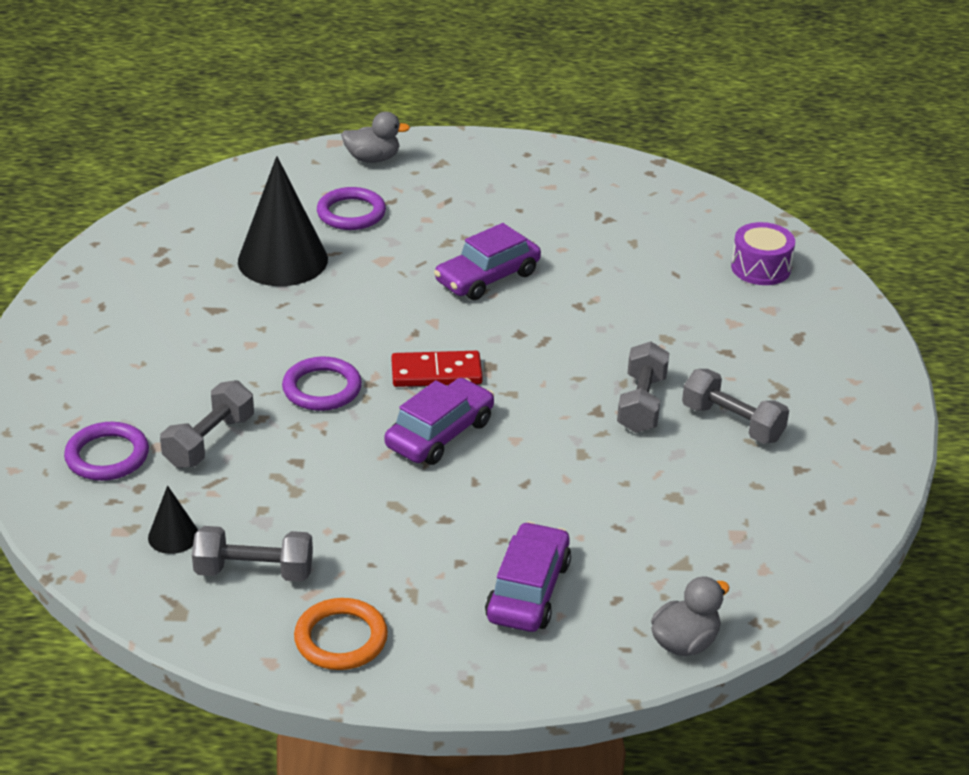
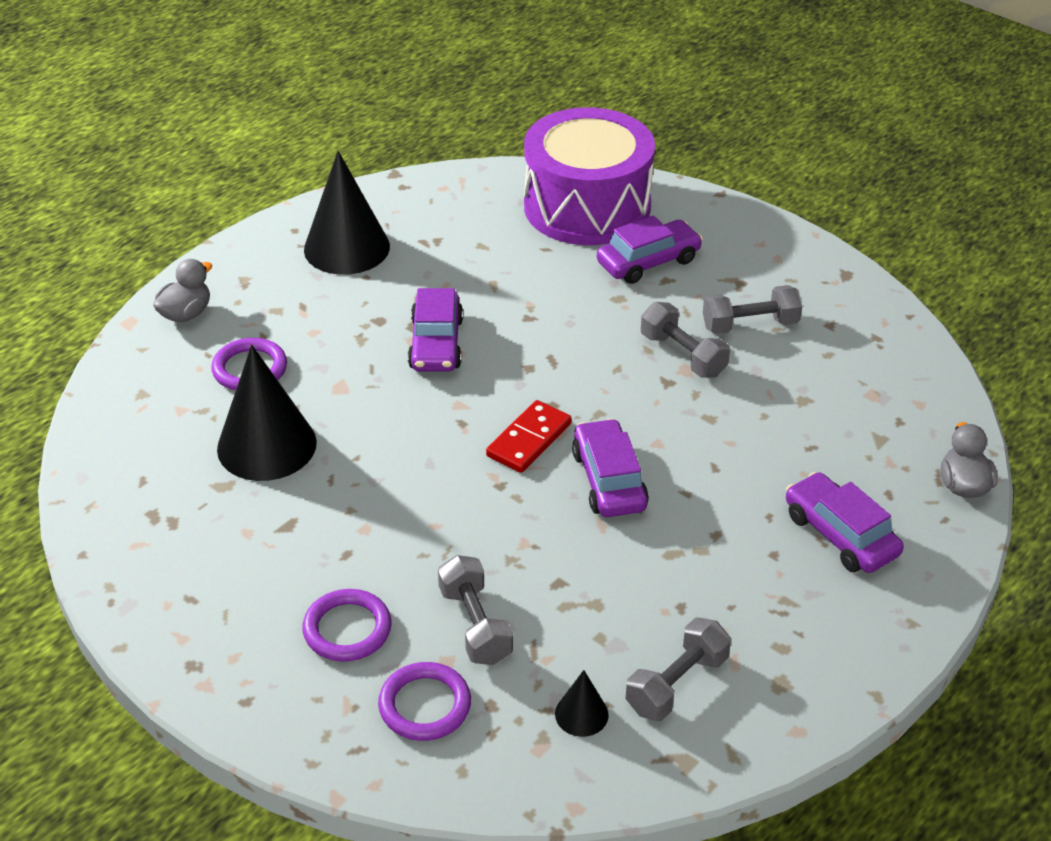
camera: 50 degrees left, 5 degrees up
(322, 388) = (477, 517): purple ring -> purple ring (347, 629)
(341, 639) = (805, 672): orange ring -> none
(539, 185) = (346, 248): none -> black cone
(736, 331) = (648, 262): none -> purple car
(760, 268) = (587, 207): purple drum -> purple drum, size x2.30

